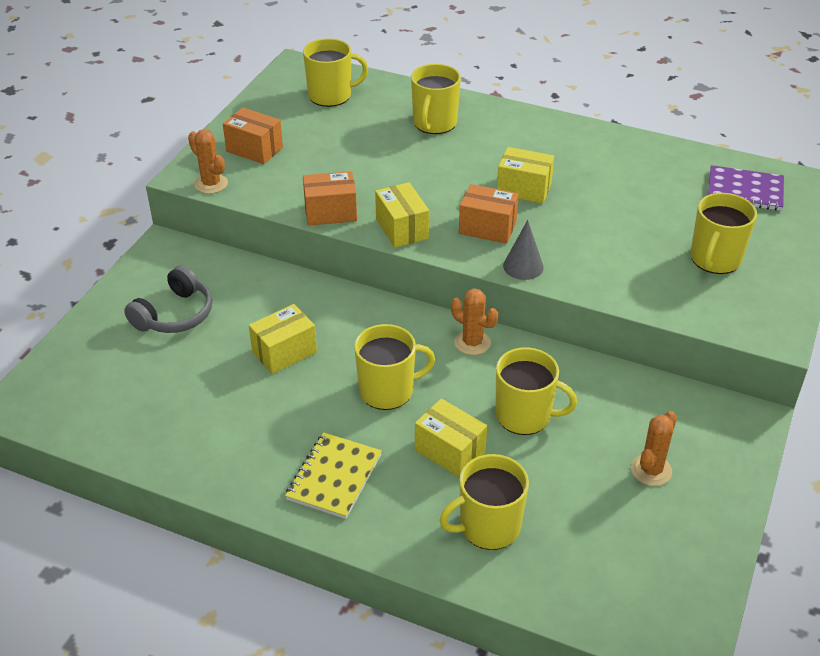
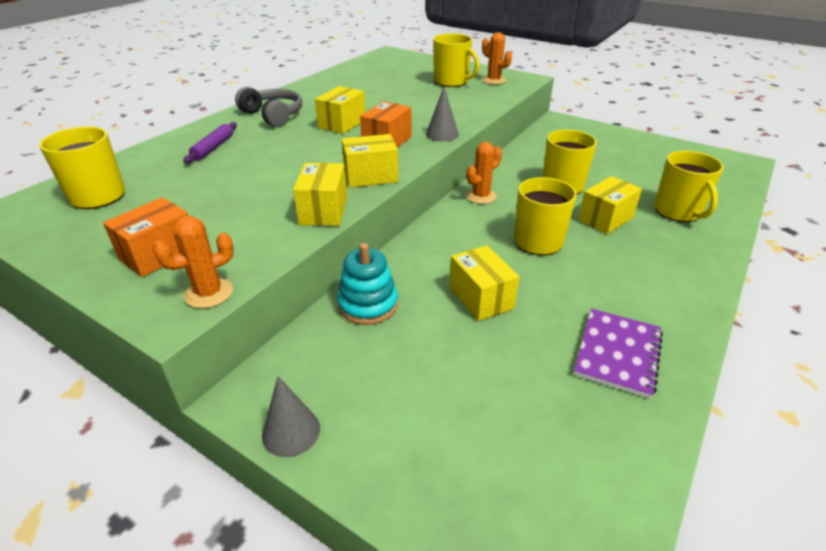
camera: 80 degrees left, 5 degrees down
(136, 272) = (291, 431): none -> grey cone
(175, 315) = (398, 388): grey headphones -> grey headphones (273, 115)
(266, 285) = (368, 305): none -> turquoise stacking toy
(330, 212) = (323, 211): orange box -> yellow box
(334, 477) = (649, 278): yellow notebook -> none
(434, 123) = (213, 148): yellow mug -> purple rolling pin
(651, 470) = (608, 152): orange cactus -> orange cactus (494, 80)
(745, 190) = (384, 67): purple notebook -> purple notebook (618, 353)

